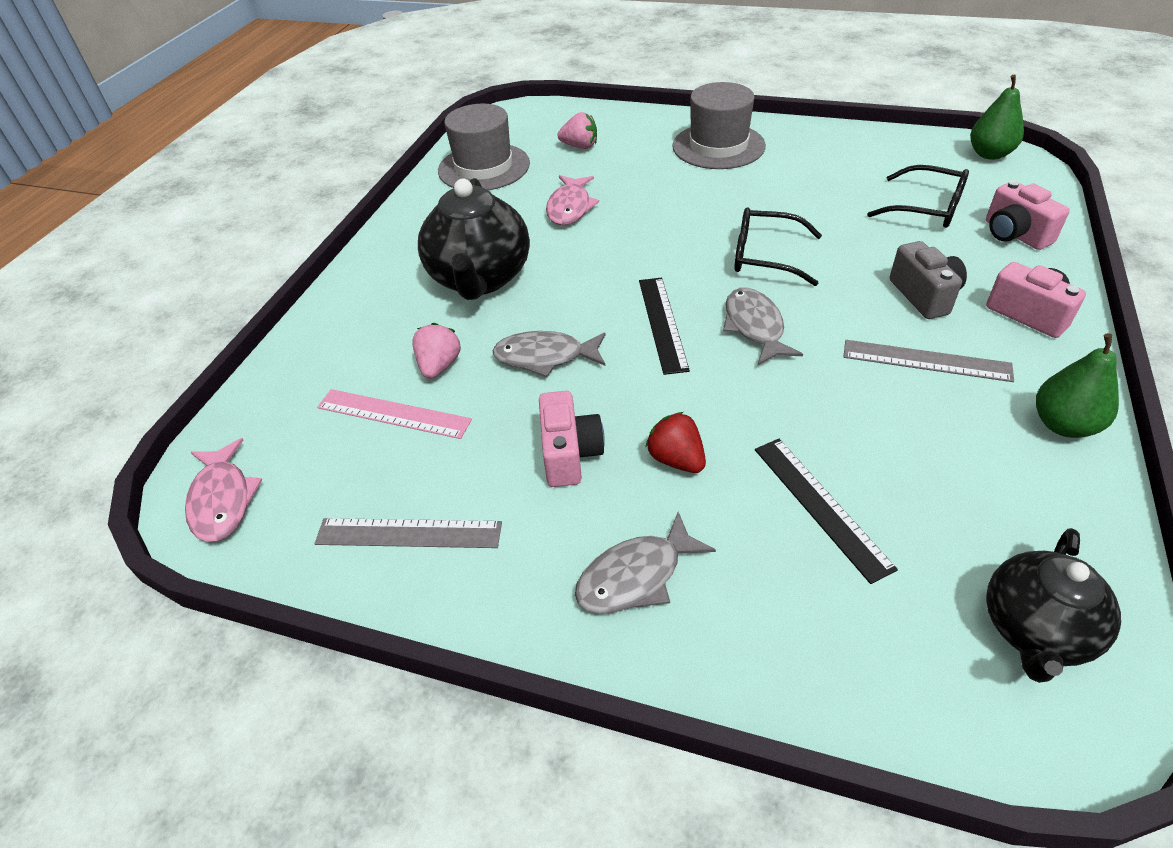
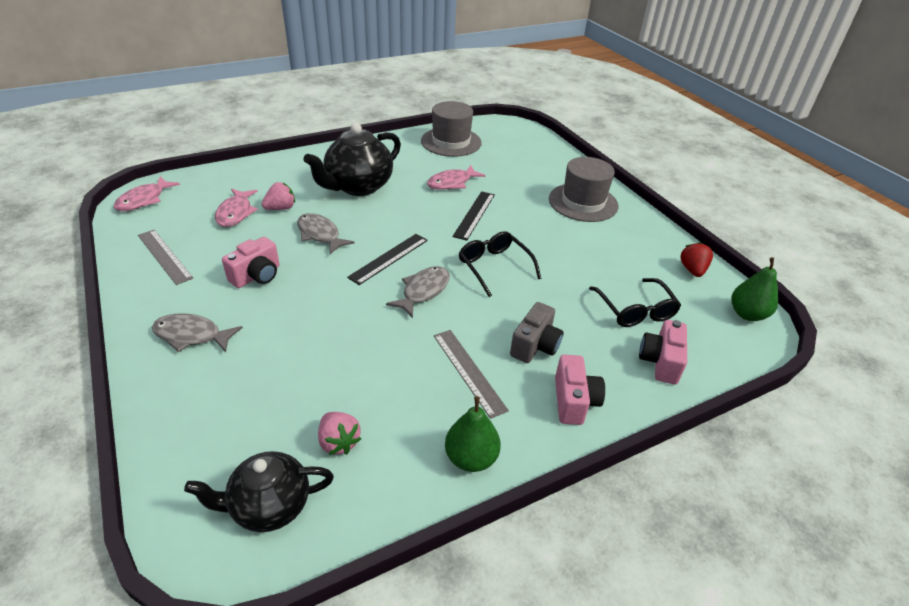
camera: 40 degrees right, 5 degrees down
(393, 413) = (236, 213): pink ruler -> pink fish
(580, 146) = (512, 159): pink strawberry -> pink strawberry (339, 442)
(676, 459) = (285, 311): red strawberry -> red strawberry (692, 270)
(820, 506) = (296, 378): black ruler -> black ruler (474, 215)

